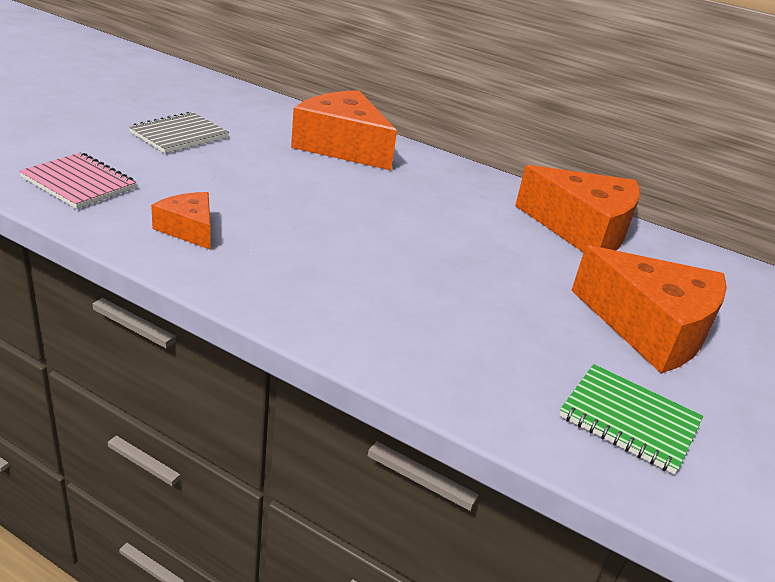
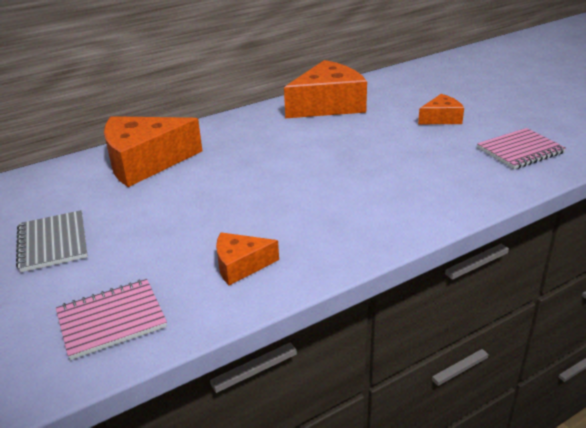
camera: 55 degrees left, 0 degrees up
(629, 420) = (520, 150): green notebook -> pink notebook
(650, 328) = (441, 118): orange cheese -> orange cheese, size x0.51

